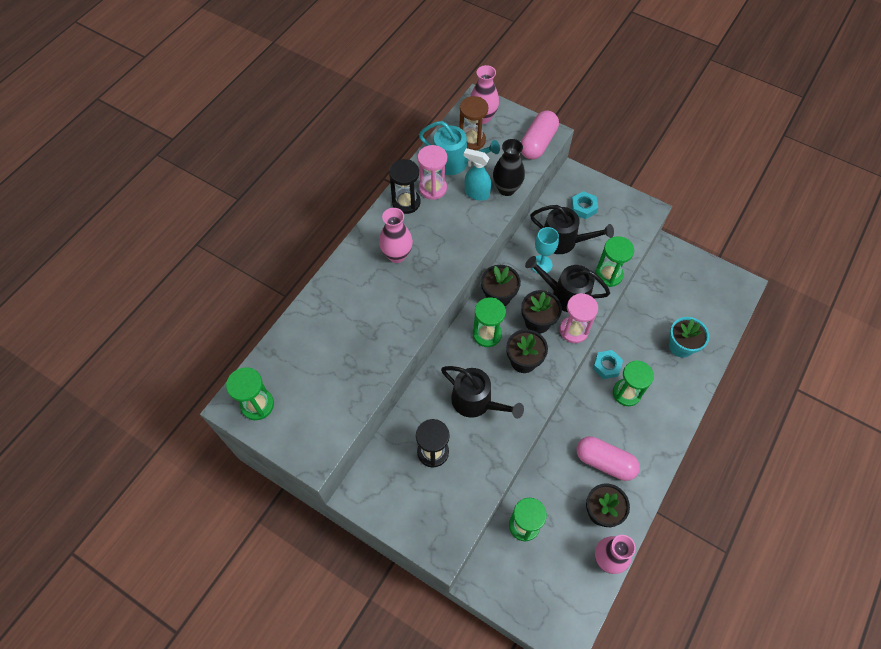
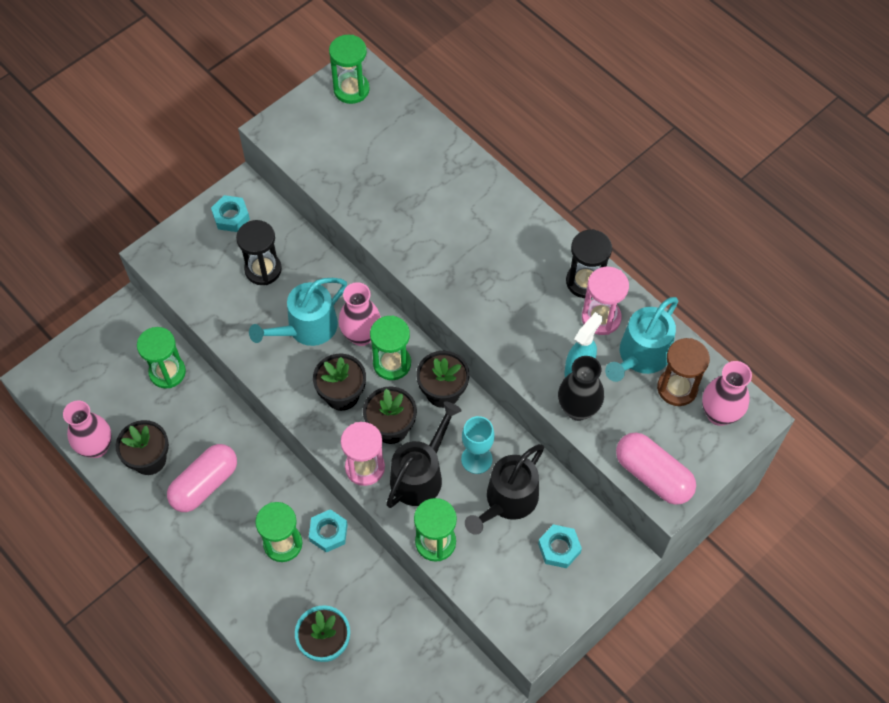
camera: 105 degrees right, 0 degrees up
(387, 496) = (231, 216): none -> turquoise nut
(397, 255) = (504, 254): pink vase -> pink vase (361, 335)
(476, 402) = (307, 328): black watering can -> turquoise watering can

